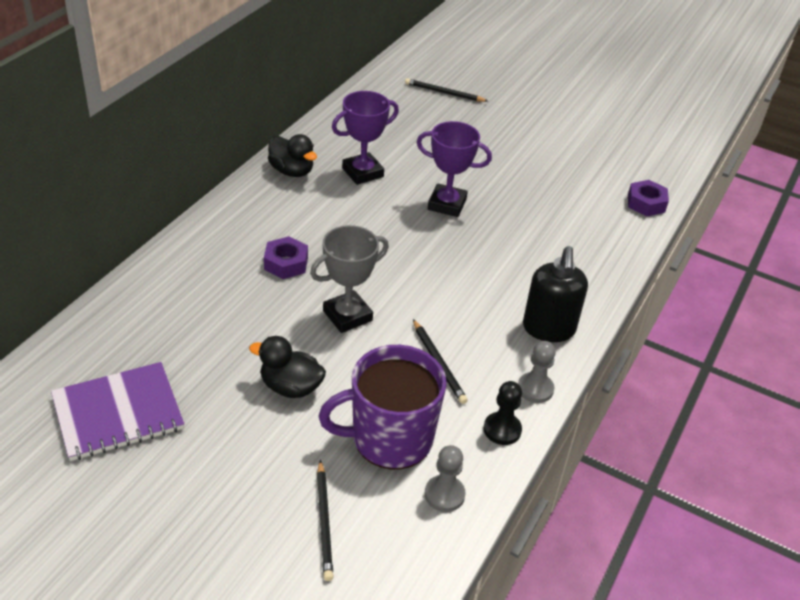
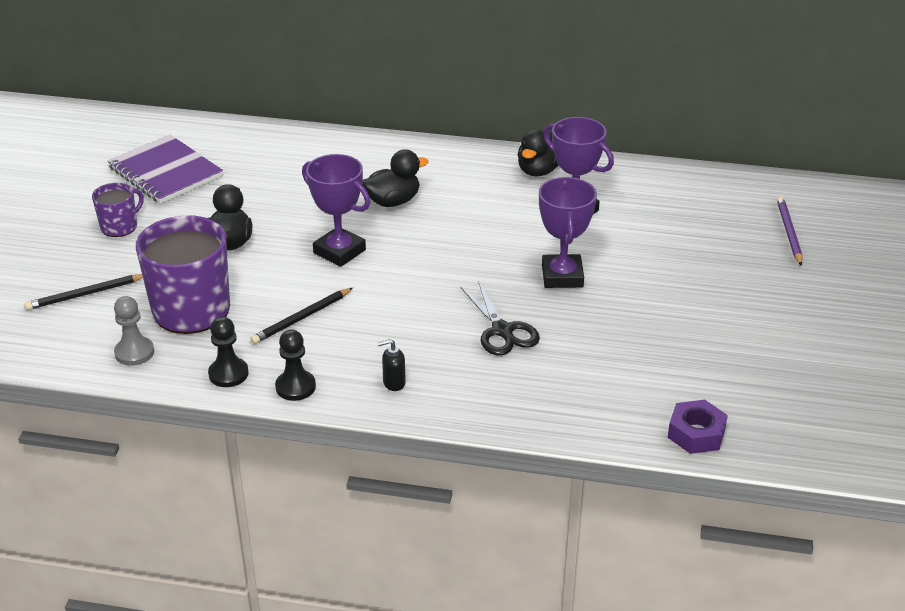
camera: 75 degrees right, 5 degrees down
(207, 471) = (120, 226): none -> purple mug
(286, 263) = (393, 201): purple nut -> black duck
(347, 316) = (339, 251): grey trophy -> purple trophy
(444, 93) = (789, 232): black pencil -> purple pencil
(503, 254) = (502, 331): none -> black scissors
(535, 389) = (295, 387): grey pawn -> black pawn
(548, 329) = (394, 383): black soap dispenser -> black soap dispenser, size x0.44

